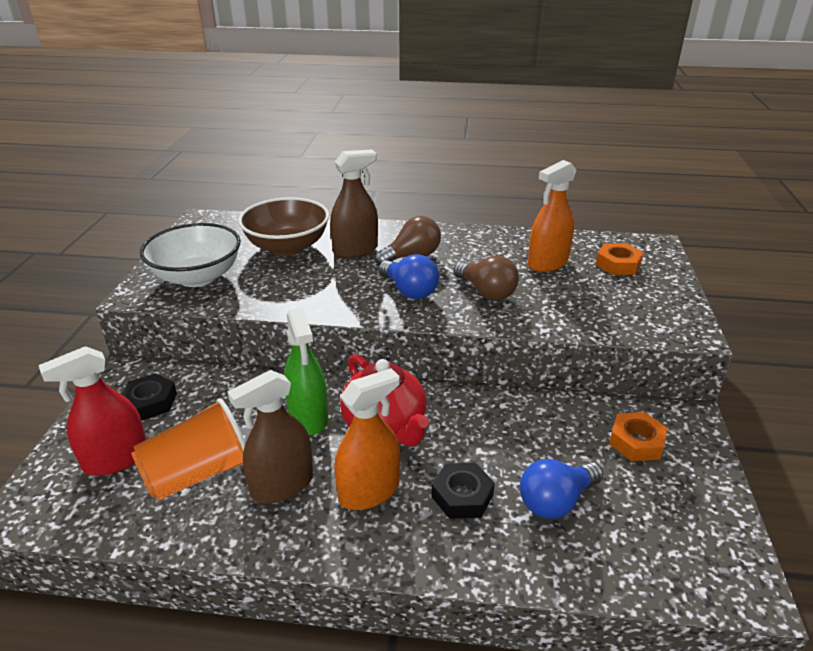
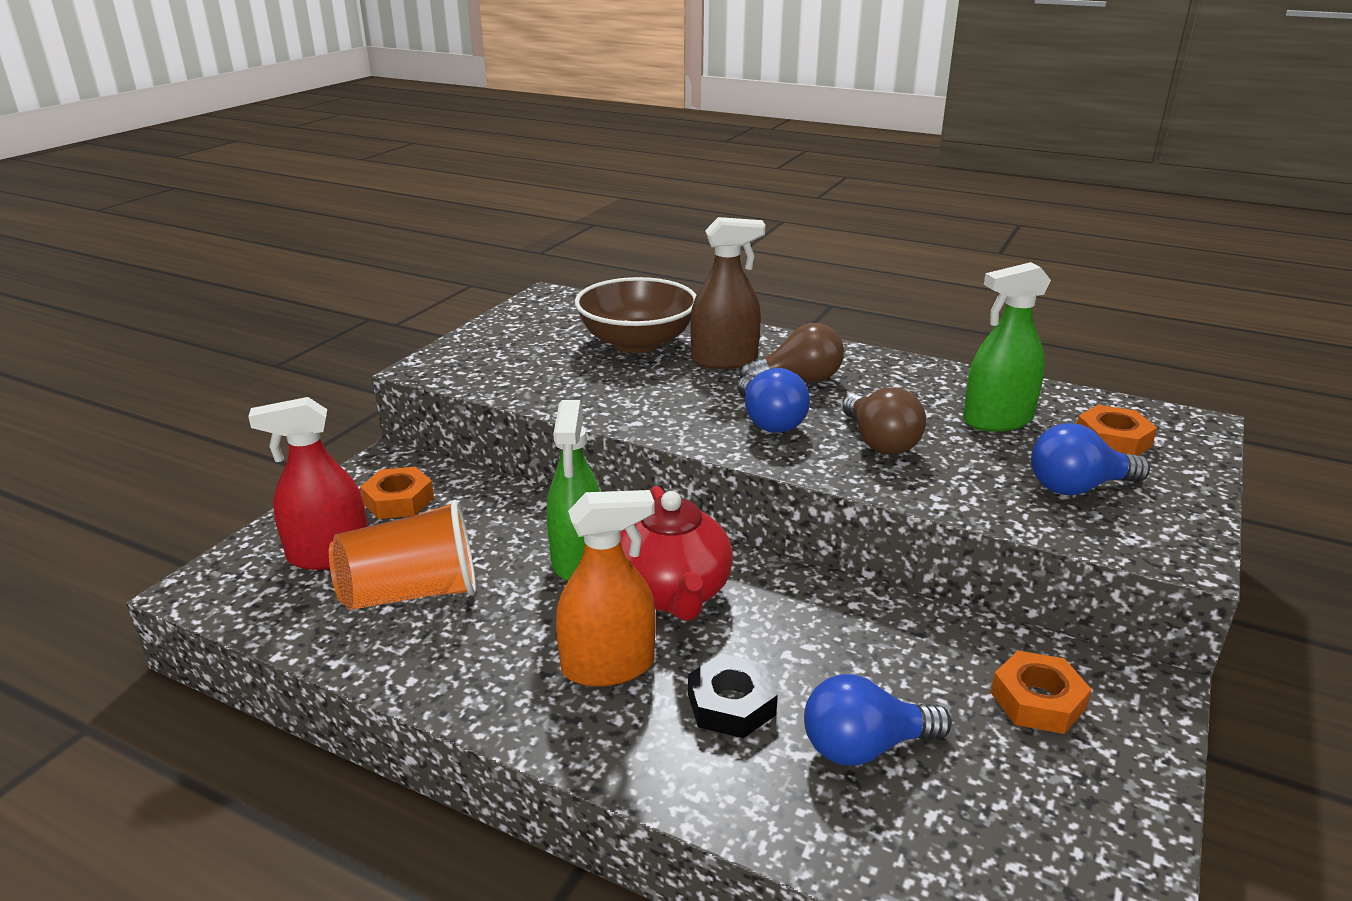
camera: 20 degrees right, 5 degrees down
(150, 402) = (398, 500): black nut -> orange nut
(197, 277) = (506, 360): white bowl -> none
(282, 485) = (503, 631): brown spray bottle -> none
(547, 263) = (997, 420): orange spray bottle -> green spray bottle
(615, 300) = (1078, 487): none -> blue light bulb

